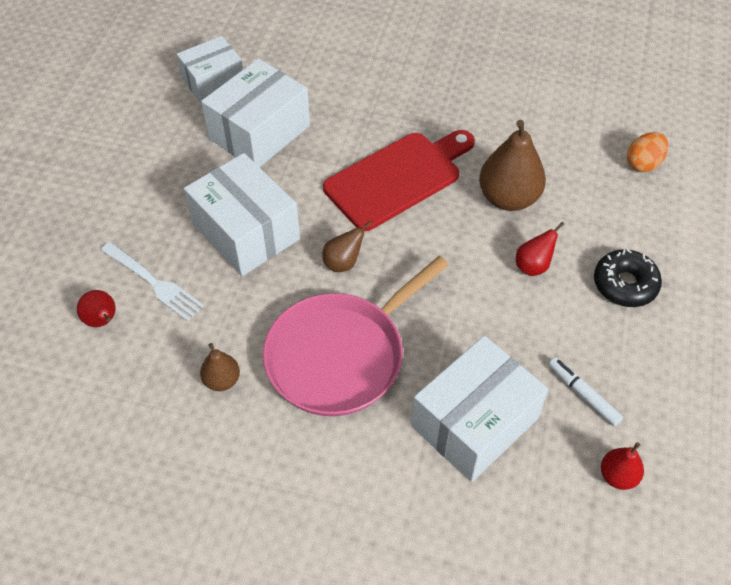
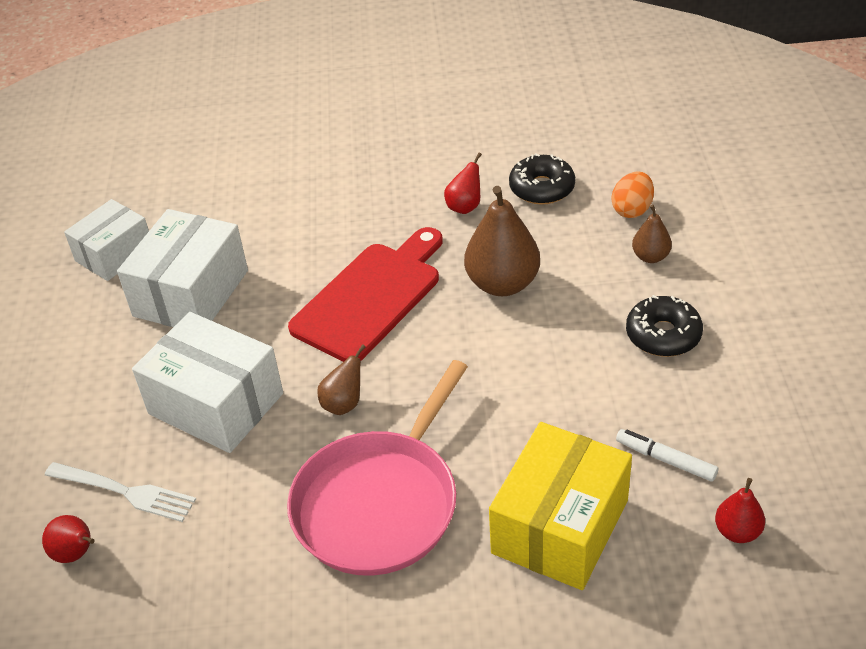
camera: 15 degrees left, 10 degrees down
(222, 380) = (250, 574): brown pear -> brown pear (650, 257)
(474, 422) = (560, 526): white box -> yellow box
(533, 266) = (558, 345): red pear -> red pear (465, 207)
(574, 122) = (542, 188): none -> black donut

